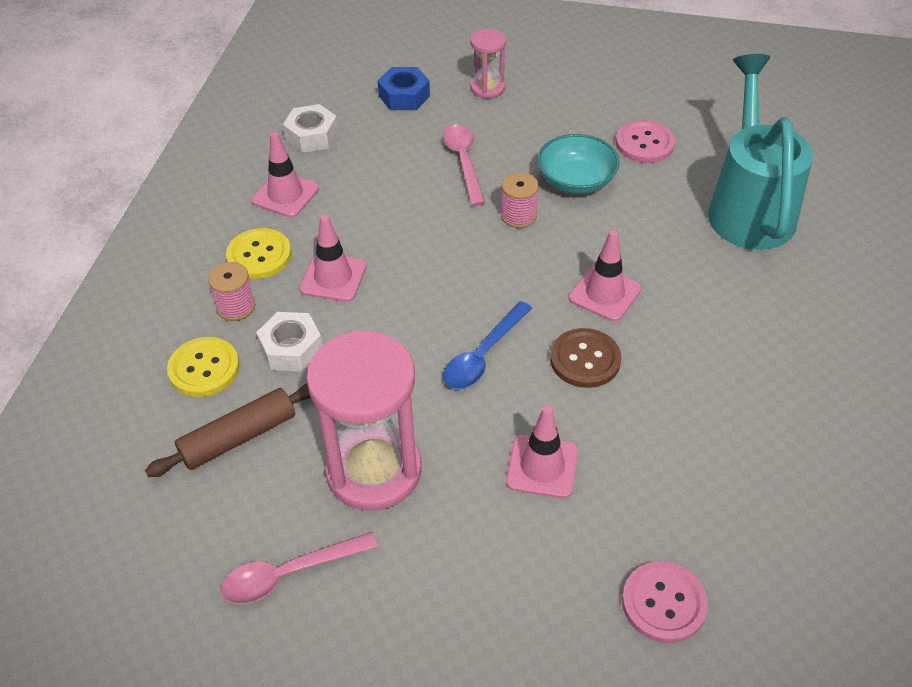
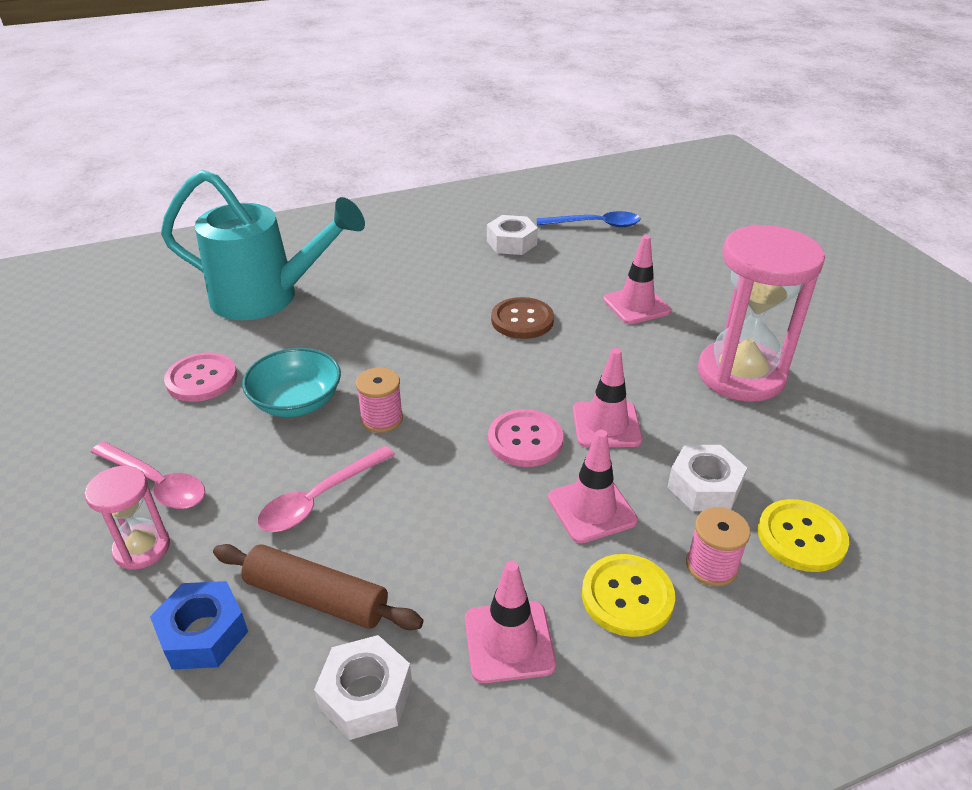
camera: 125 degrees left, 10 degrees down
(239, 437) = (821, 464): brown rolling pin -> brown rolling pin (317, 597)
(289, 574) = (861, 373): pink spoon -> pink spoon (156, 483)
(483, 355) = (574, 369): blue spoon -> blue spoon (595, 225)
(604, 293) = (441, 334): pink traffic cone -> pink traffic cone (606, 425)
(664, 603) = (666, 238): pink button -> pink button (525, 440)
(749, 207) = (267, 298): turquoise watering can -> turquoise watering can turned 135 degrees counterclockwise
(750, 433) = (511, 243): none -> white nut

